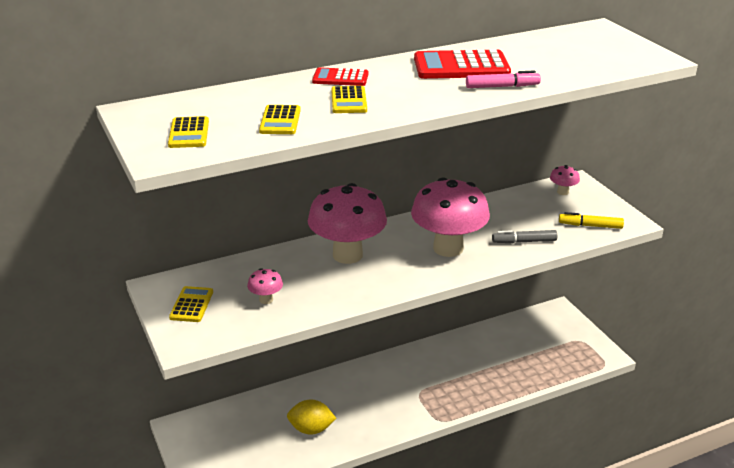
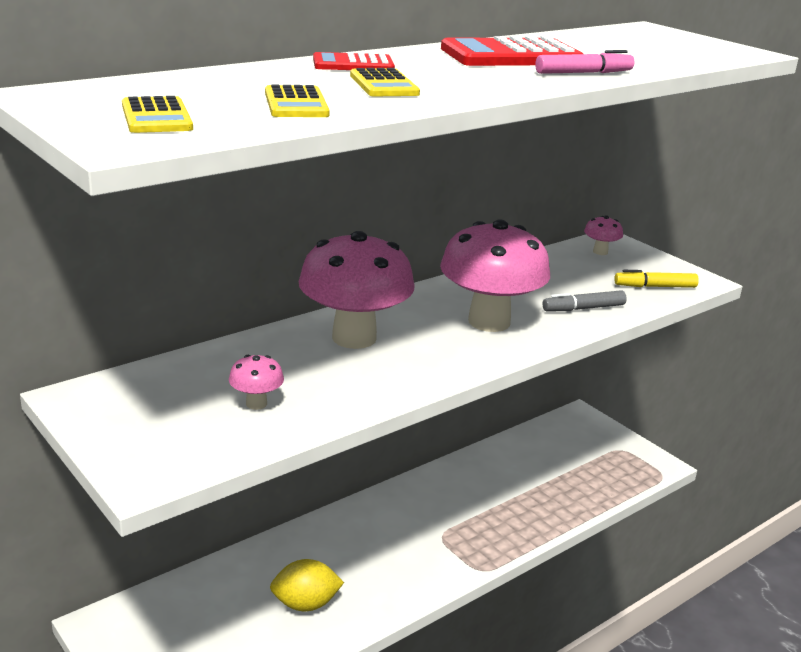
camera: 15 degrees left, 5 degrees down
(191, 305) = (140, 419): yellow calculator -> none

